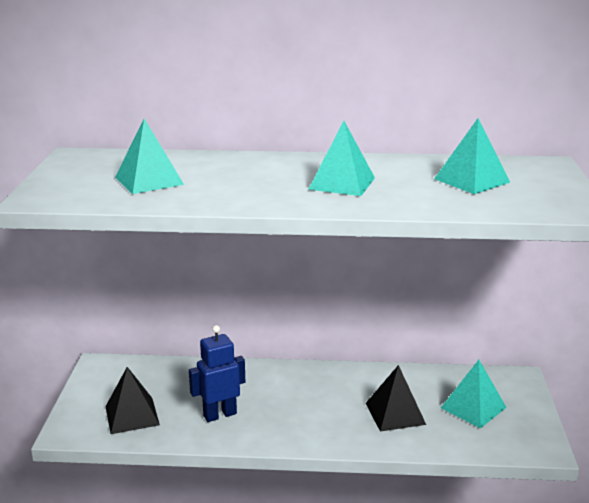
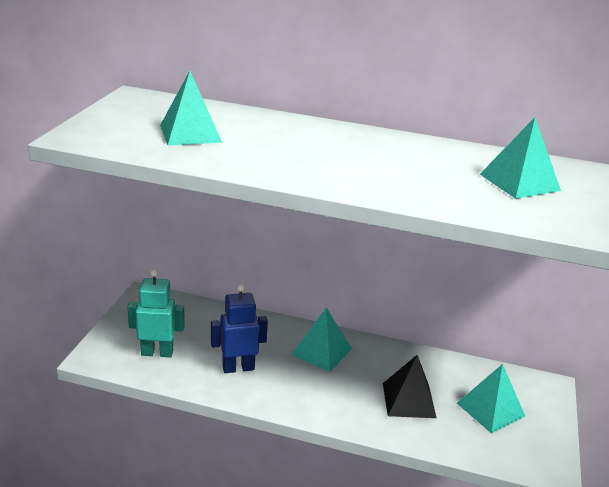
camera: 10 degrees right, 5 degrees up
(132, 415) = (157, 352): black pyramid -> turquoise robot
(342, 183) = (380, 165): turquoise pyramid -> turquoise pyramid (321, 351)

